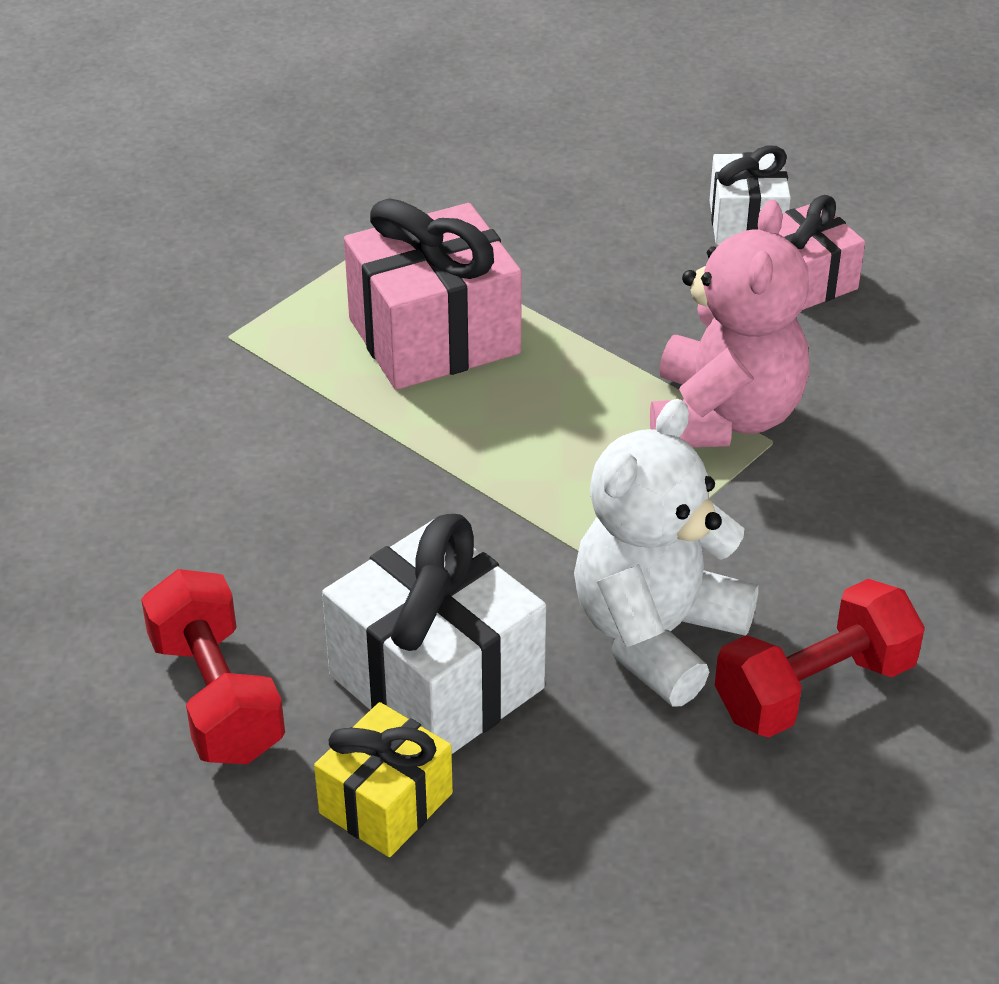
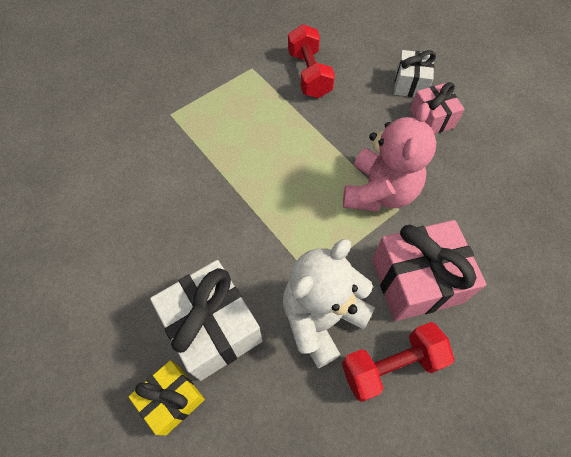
camera: 10 degrees right, 20 degrees up
(216, 697) = (112, 319): red dumbbell -> red dumbbell (309, 74)
(434, 336) = (258, 127): pink gift -> pink gift (416, 281)

